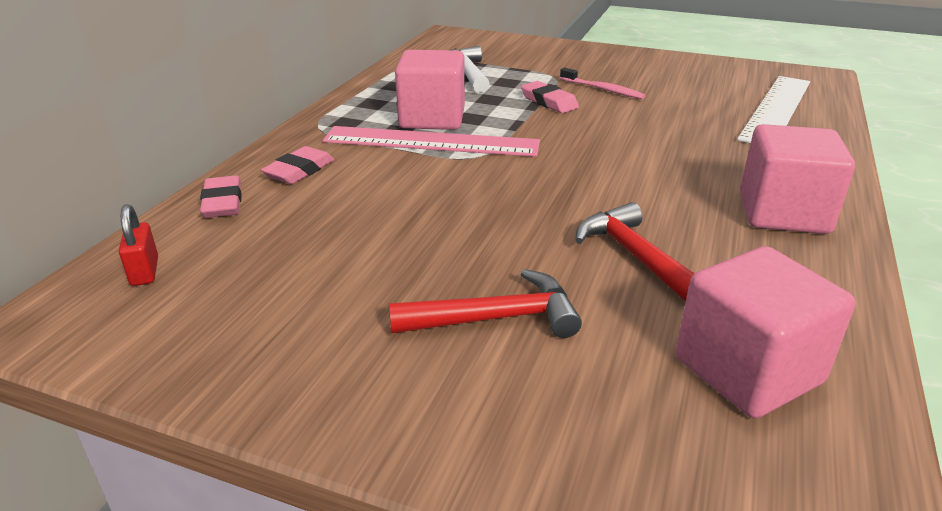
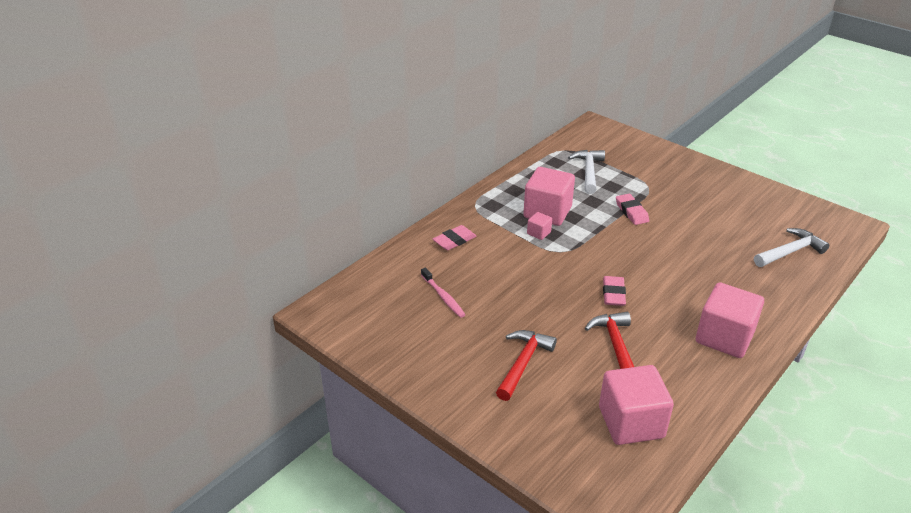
camera: 20 degrees right, 5 degrees up
(144, 272) = (363, 293): red padlock -> none
(223, 202) = (408, 256): pink eraser -> pink eraser (613, 294)
(431, 142) = (539, 233): pink ruler -> pink cube
(496, 318) = (523, 363): red hammer -> red hammer turned 75 degrees counterclockwise
(603, 89) = (676, 207): pink toothbrush -> pink toothbrush (443, 297)
(776, 109) = (790, 252): white ruler -> white hammer

